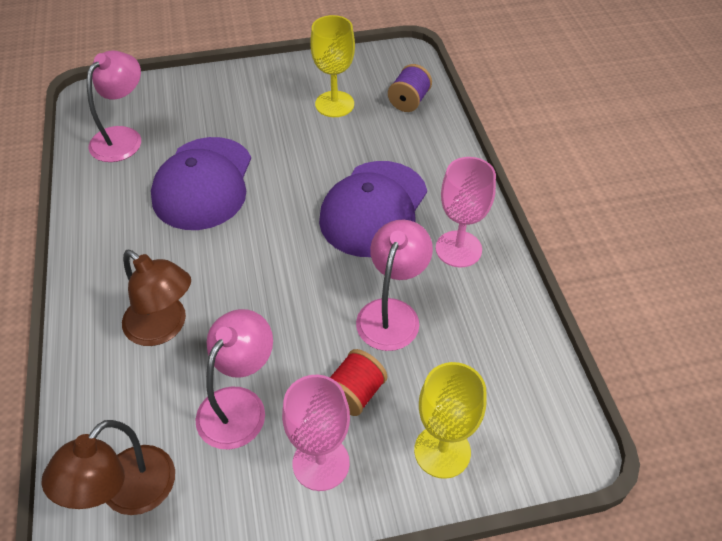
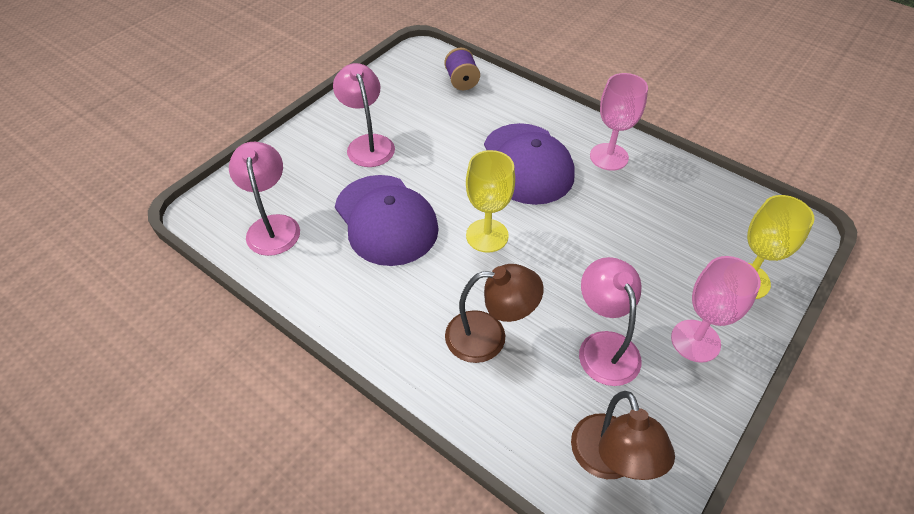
camera: 40 degrees left, 0 degrees up
(334, 104) = (412, 110): yellow goblet -> yellow goblet (487, 235)
(355, 393) = (661, 285): red spool -> none
(392, 313) = (620, 221): pink lamp -> pink lamp (368, 144)

